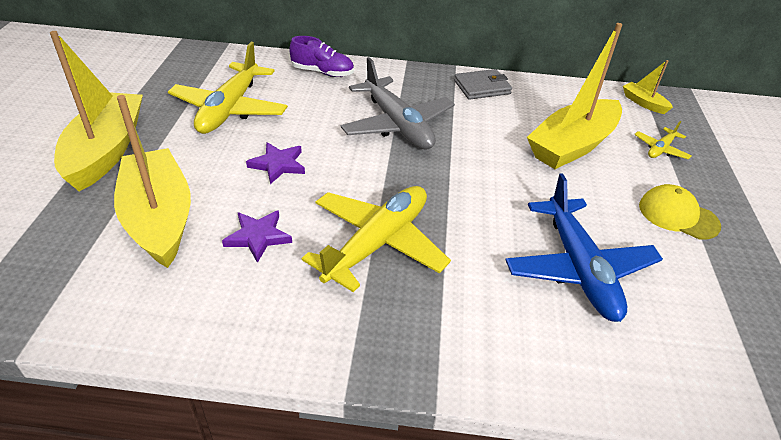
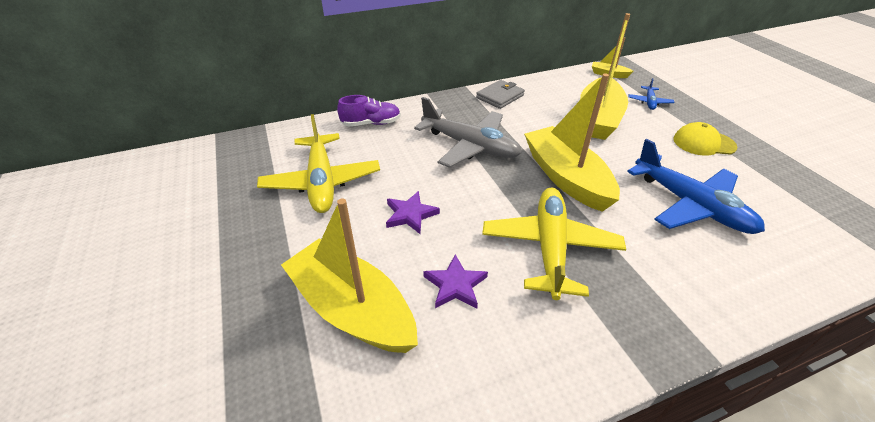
camera: 25 degrees left, 0 degrees up
(106, 151) = (238, 266): yellow boat -> yellow boat (566, 177)
(660, 149) = (649, 102): yellow plane -> blue plane

